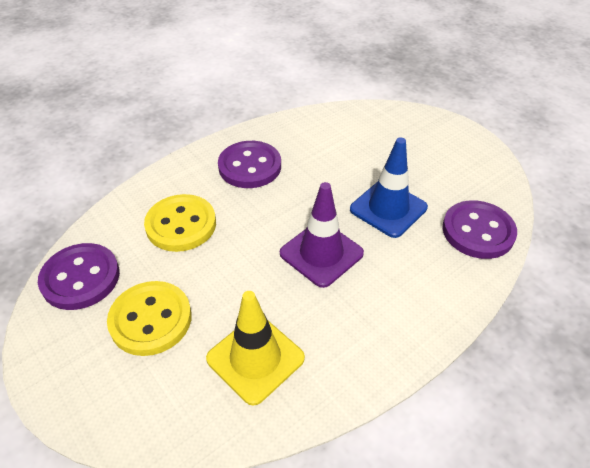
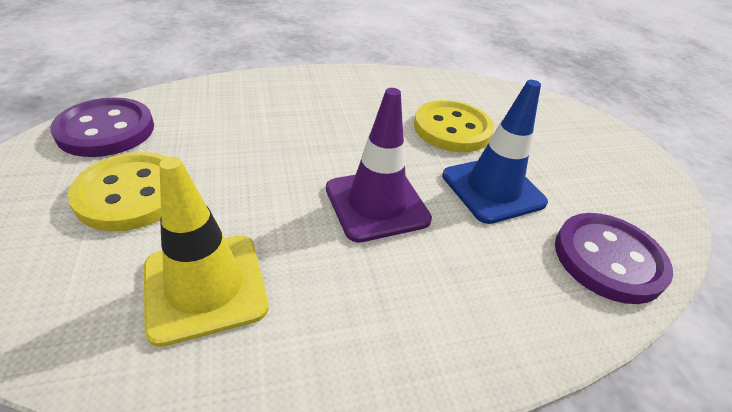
camera: 20 degrees right, 5 degrees down
(181, 225) = (245, 122): yellow button -> yellow button (452, 129)
(250, 166) = (357, 99): purple button -> none

